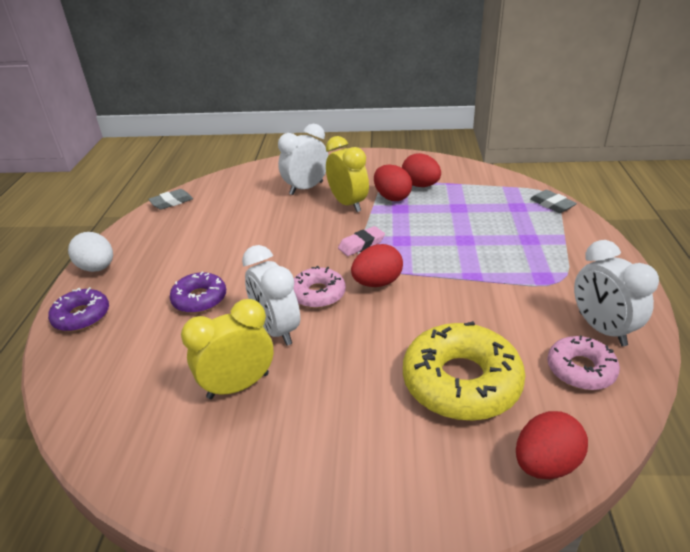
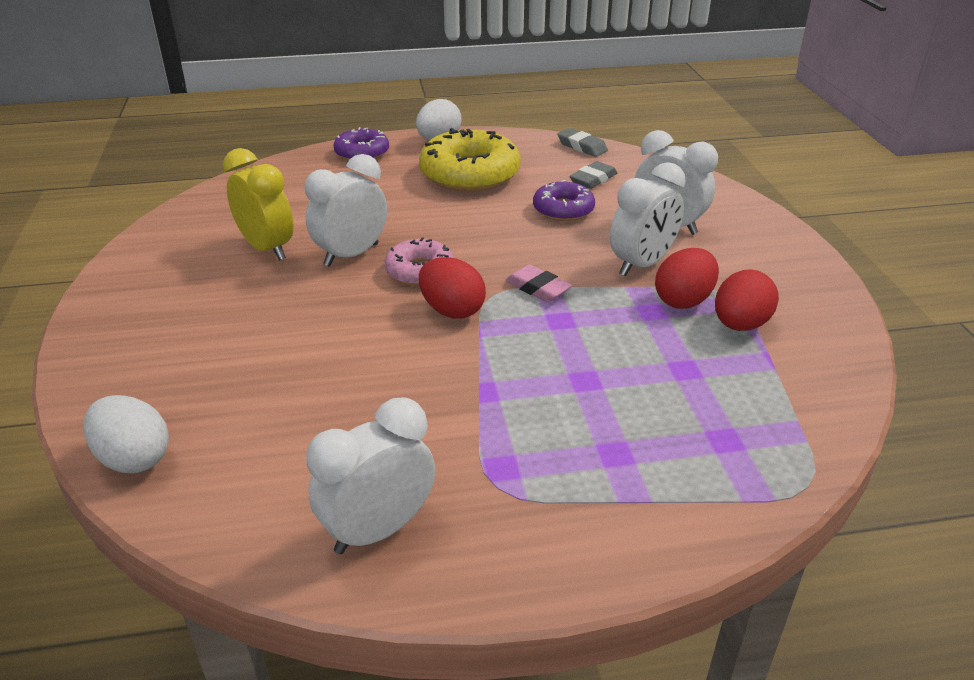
camera: 75 degrees right, 0 degrees up
(199, 299) = (397, 202): purple donut -> purple donut (563, 209)
(348, 204) = (642, 265): yellow clock -> white clock
(461, 382) = (267, 390): yellow donut -> yellow donut (470, 174)
(545, 464) = (134, 458): red egg -> white egg
(552, 205) = (760, 488): grey eraser -> grey eraser (593, 179)
(580, 369) = (287, 499): pink donut -> none

